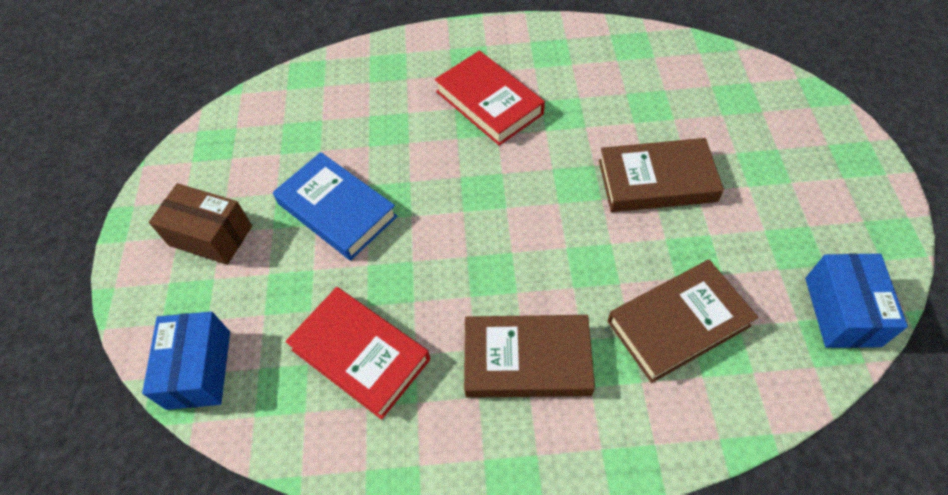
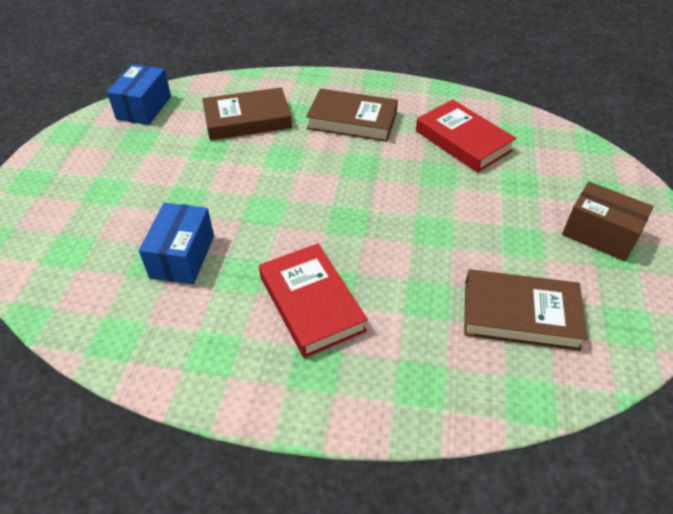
camera: 170 degrees left, 10 degrees down
(199, 369) = (578, 152): blue box -> blue box (182, 256)
(337, 210) = (482, 232): blue book -> none
(656, 181) = (198, 198): brown book -> brown book (520, 314)

